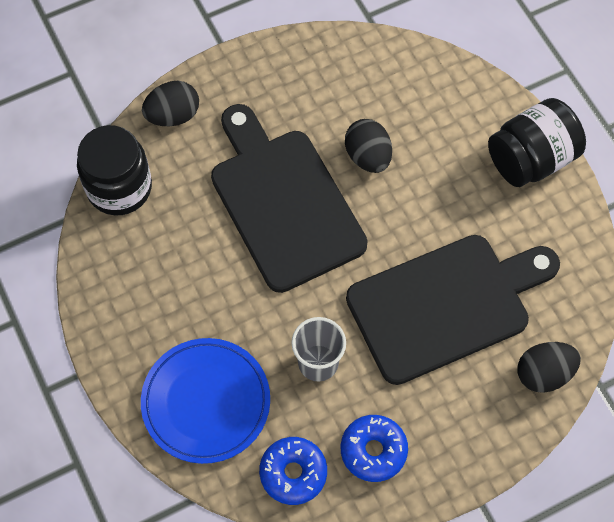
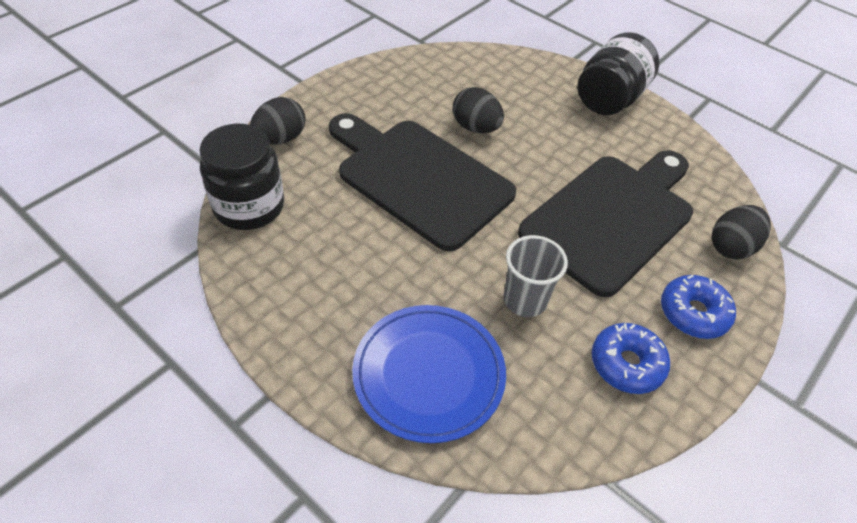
camera: 25 degrees left, 15 degrees down
(293, 473) = (559, 415): blue donut -> blue donut (693, 313)

